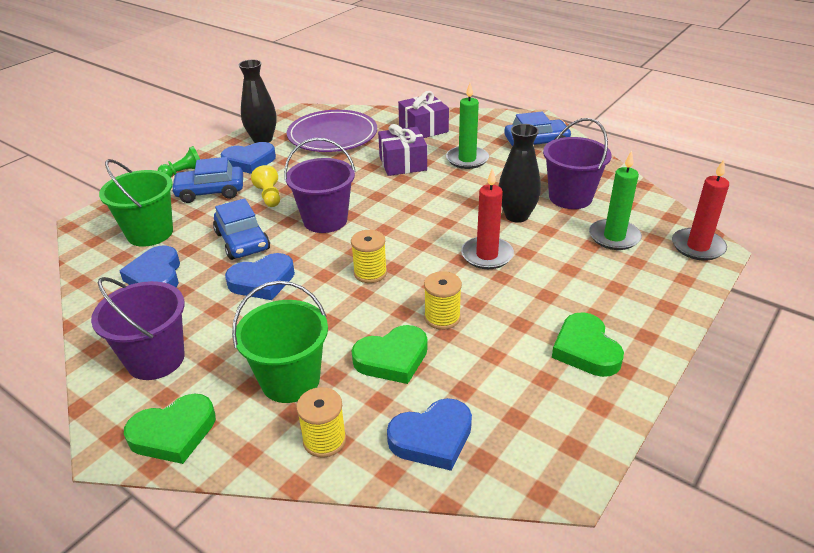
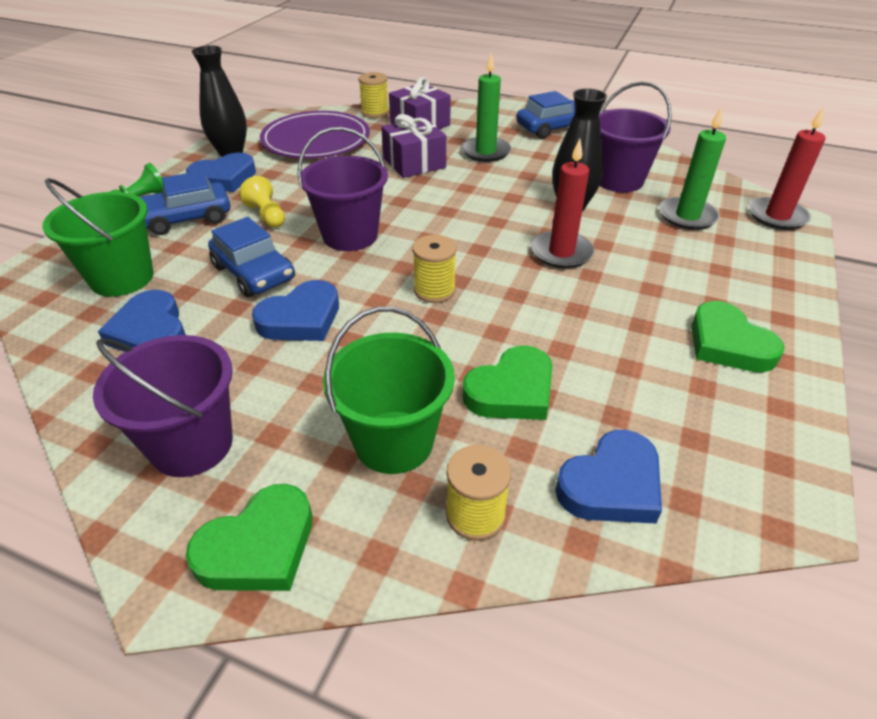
camera: 15 degrees left, 5 degrees up
(442, 317) = (547, 331): yellow spool -> yellow spool (375, 113)

